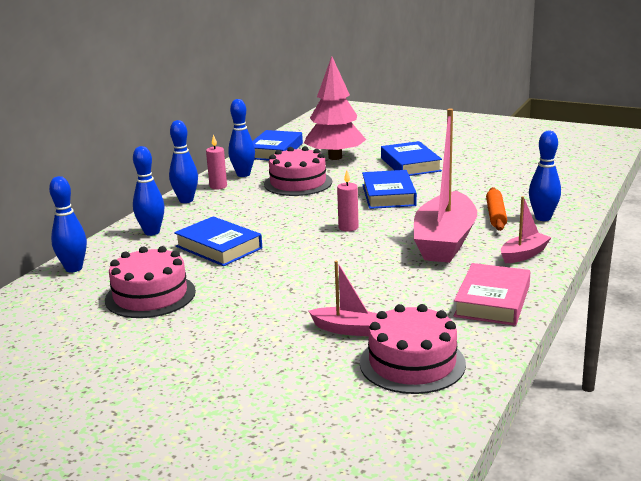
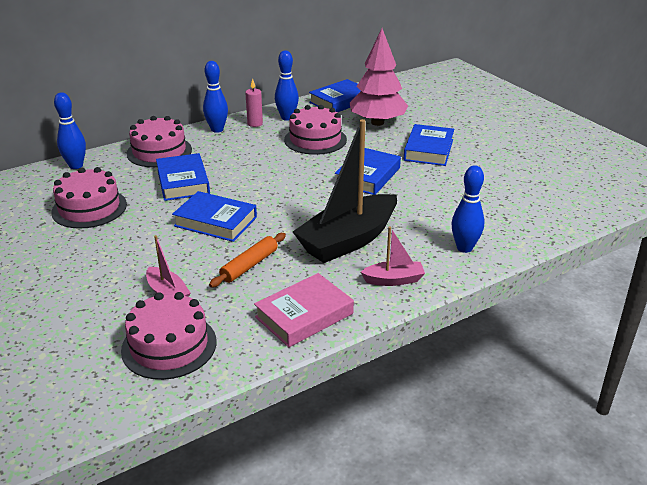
camera: 30 degrees right, 10 degrees up
(152, 232) = (159, 151): blue bowling pin -> pink cake
(303, 265) = (215, 221): none -> blue book
(348, 227) = (294, 198): pink candle -> none
(444, 241) = (348, 240): pink boat -> black boat
(496, 215) = (427, 229): orange rolling pin -> orange rolling pin (249, 265)

